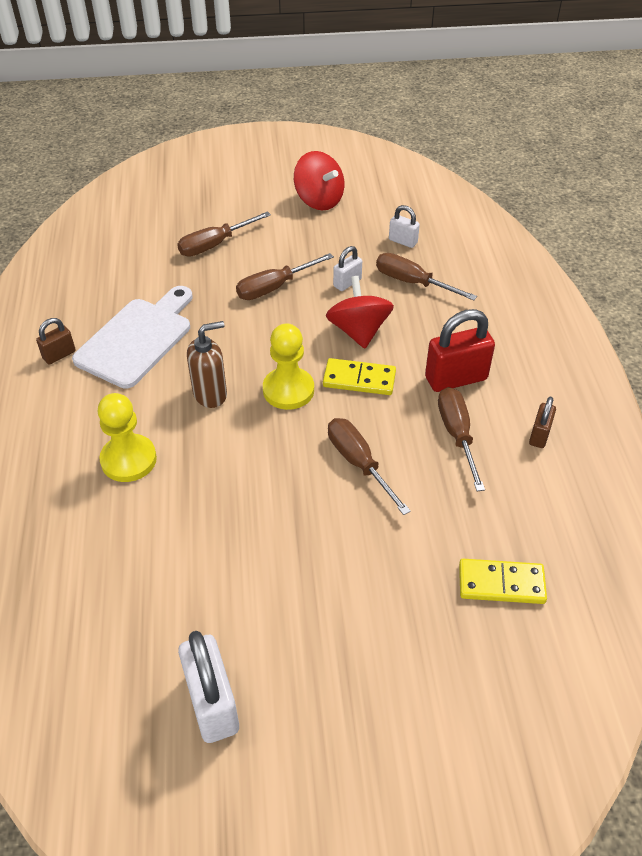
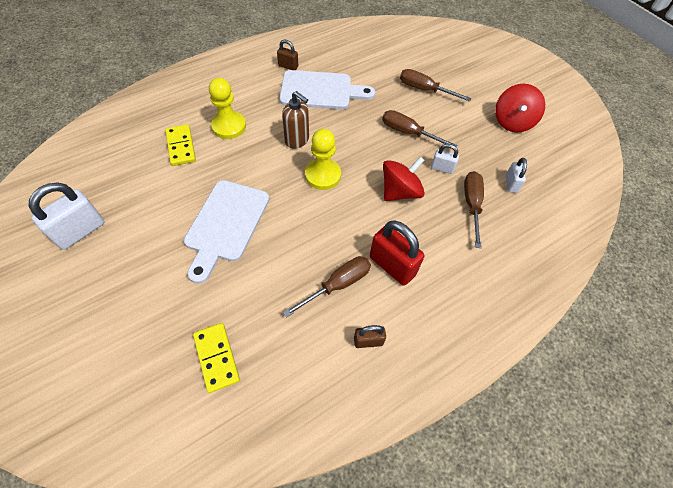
camera: 60 degrees right, 10 degrees up
(307, 516) = (226, 224): none -> white cutting board
(358, 463) = (281, 235): brown screwdriver -> none
(359, 379) = (355, 209): yellow domino -> yellow domino (181, 146)

